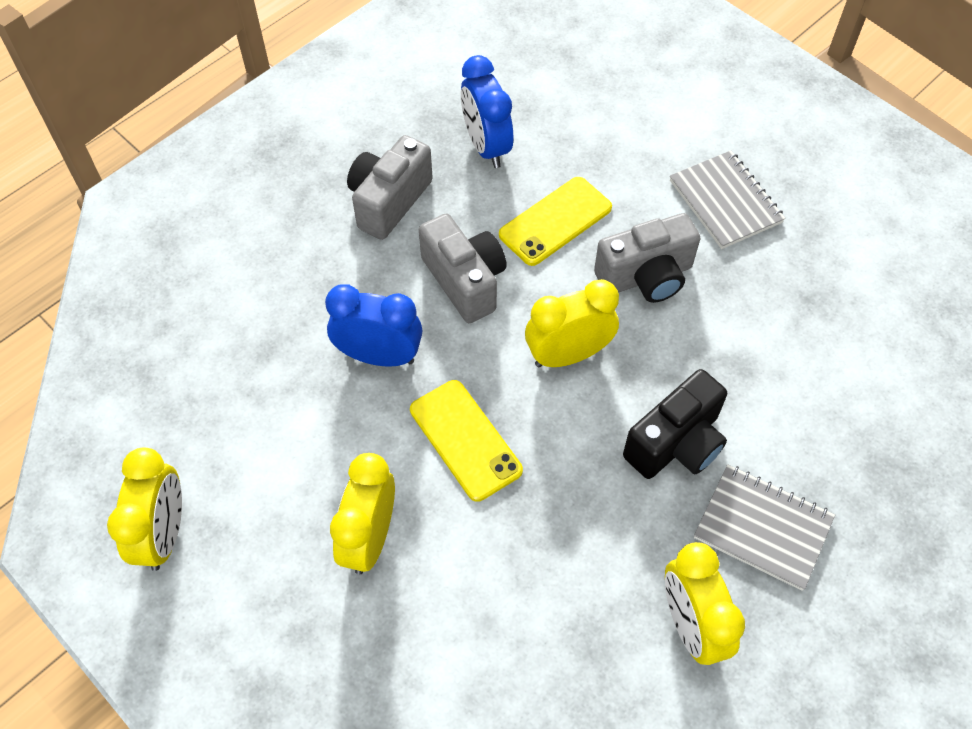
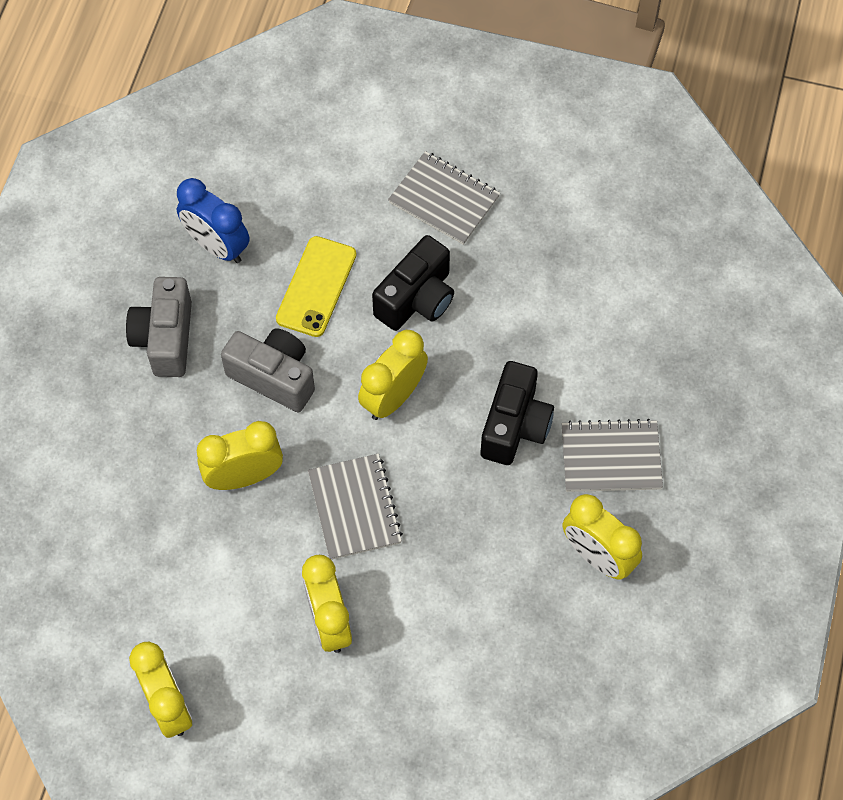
camera: 30 degrees left, 5 degrees up
(379, 356) = (244, 476): blue clock -> yellow clock
(465, 440) = (354, 508): yellow phone -> grey notebook
(646, 276) = (417, 299): grey camera -> black camera

